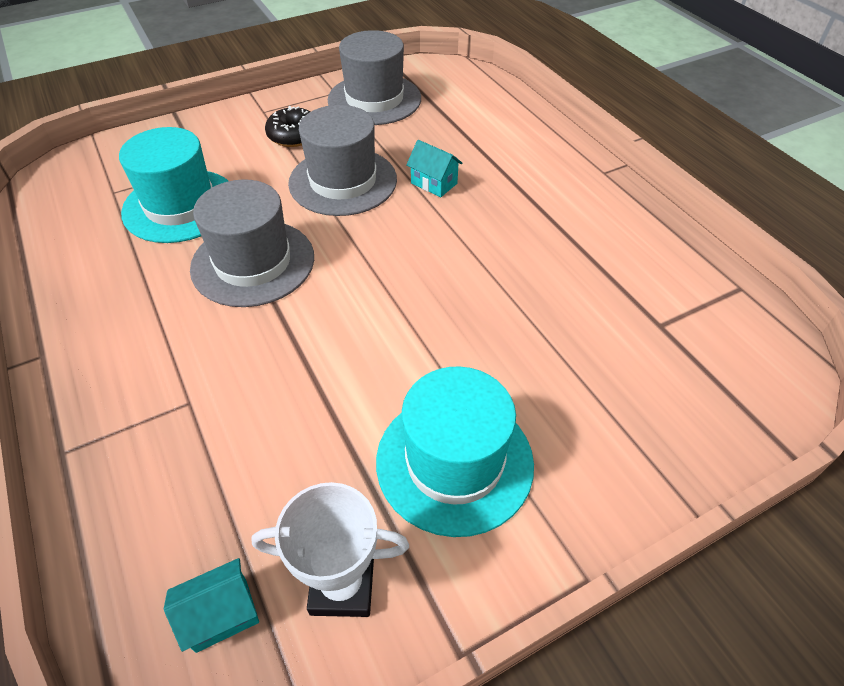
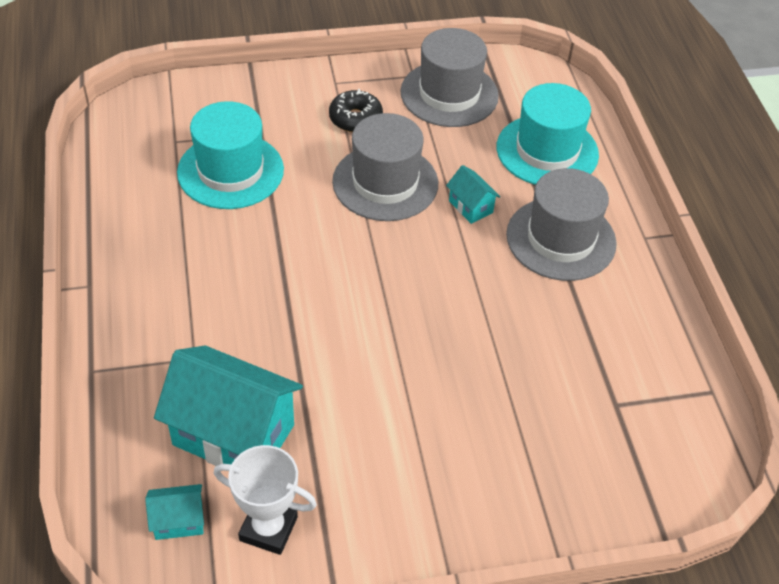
camera: 15 degrees right, 0 degrees up
(253, 262) = (278, 246): grey hat -> grey hat (561, 239)
(262, 478) = (233, 435): none -> turquoise house
(454, 462) = (385, 466): turquoise hat -> turquoise hat (547, 151)

